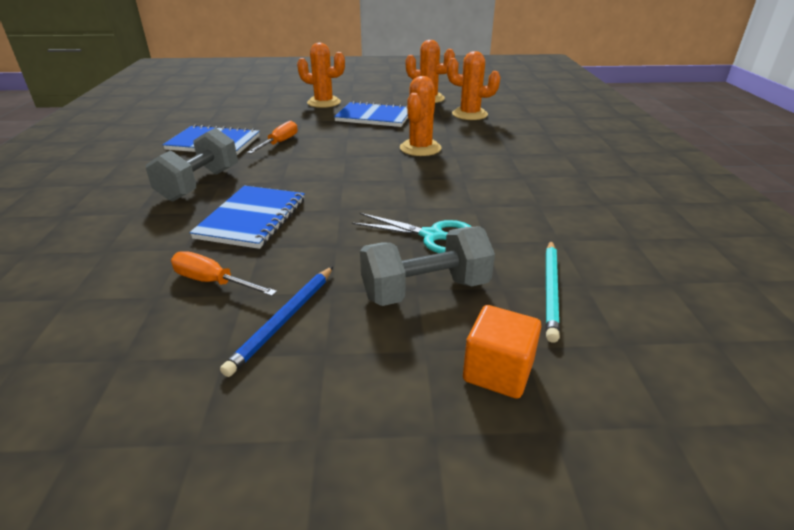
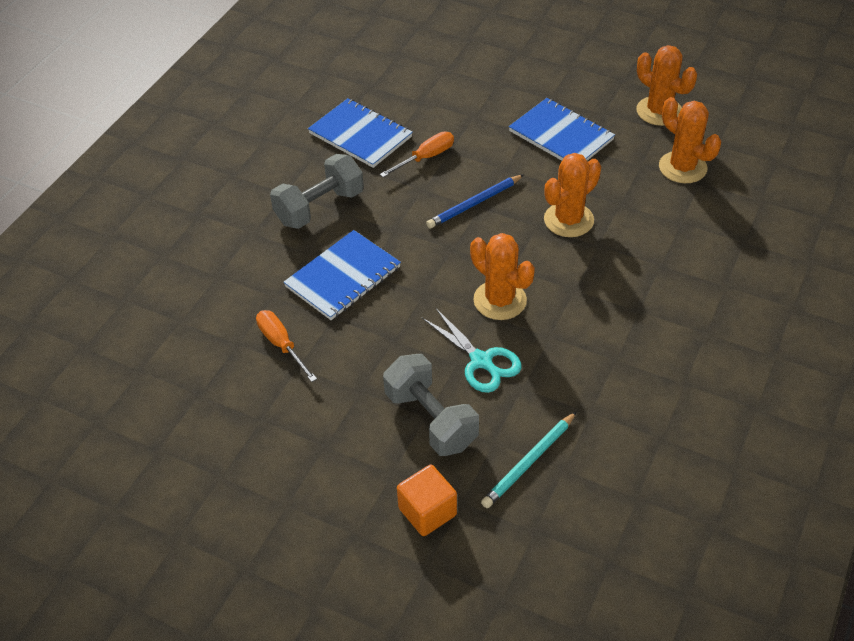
camera: 30 degrees right, 15 degrees up
(284, 320) = (313, 404): blue pencil -> blue pencil (474, 203)
(324, 102) = (521, 81): orange cactus -> orange cactus (500, 300)
(425, 290) = (431, 419): grey dumbbell -> grey dumbbell turned 45 degrees clockwise

